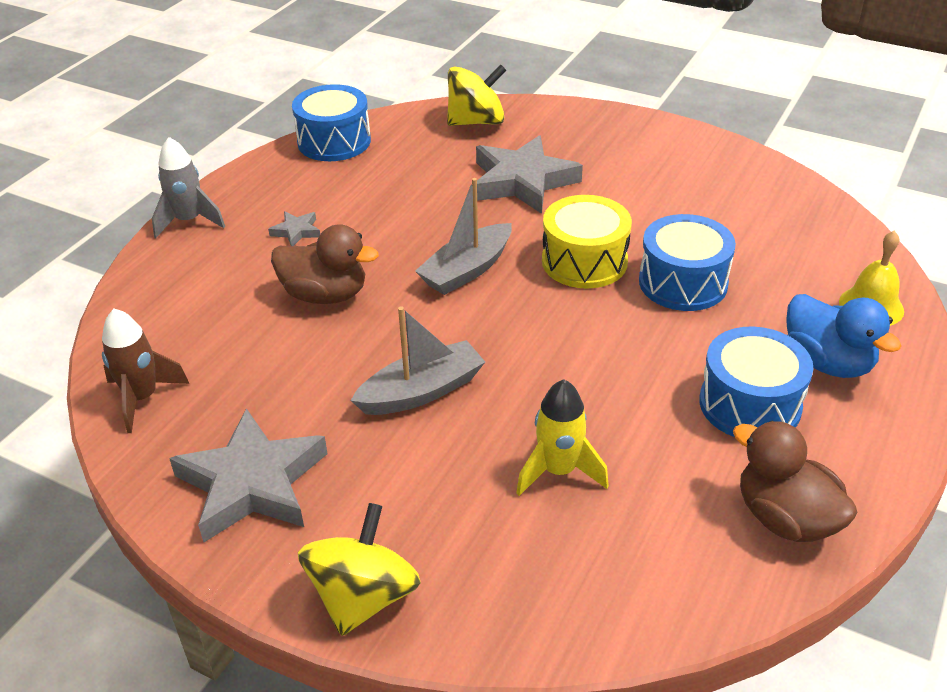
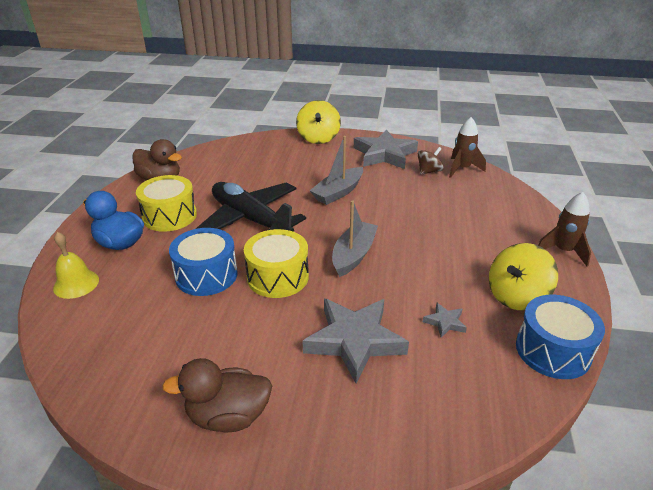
camera: 160 degrees right, 5 degrees down
(189, 221) = (563, 251): grey rocket -> brown rocket
(211, 406) = (429, 171): none -> brown spinning top
(296, 231) = (486, 258): grey star -> grey star (445, 322)
(325, 295) = (426, 224): brown duck -> brown duck (228, 416)
(476, 121) = (445, 417): yellow spinning top -> yellow spinning top (516, 296)
(558, 471) = (260, 177): yellow rocket -> none
(602, 364) = (250, 219): none -> black plane
(750, 404) = (169, 216): blue drum -> yellow drum

